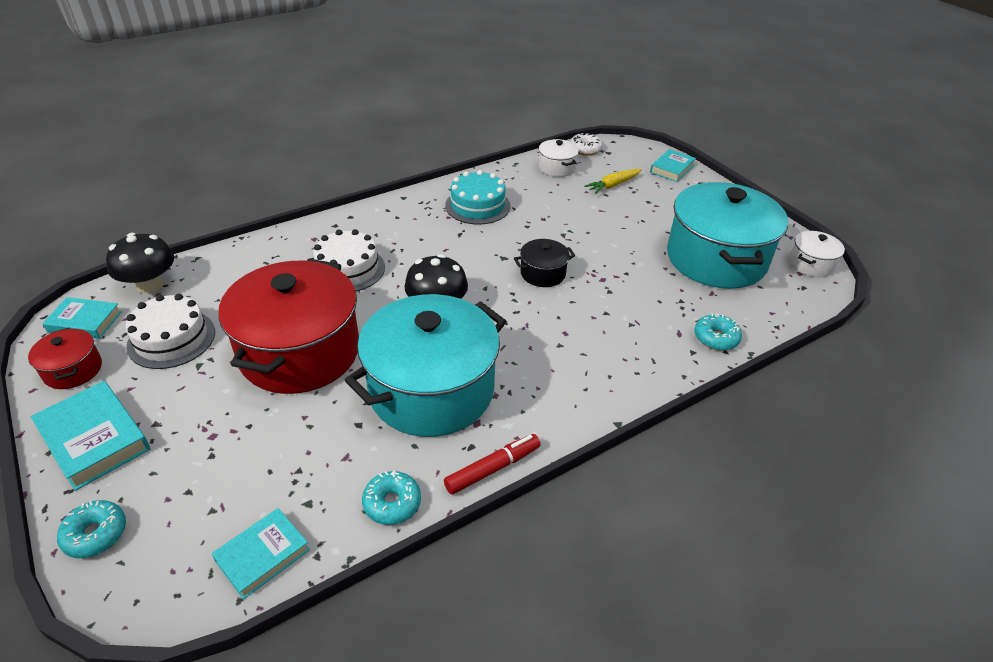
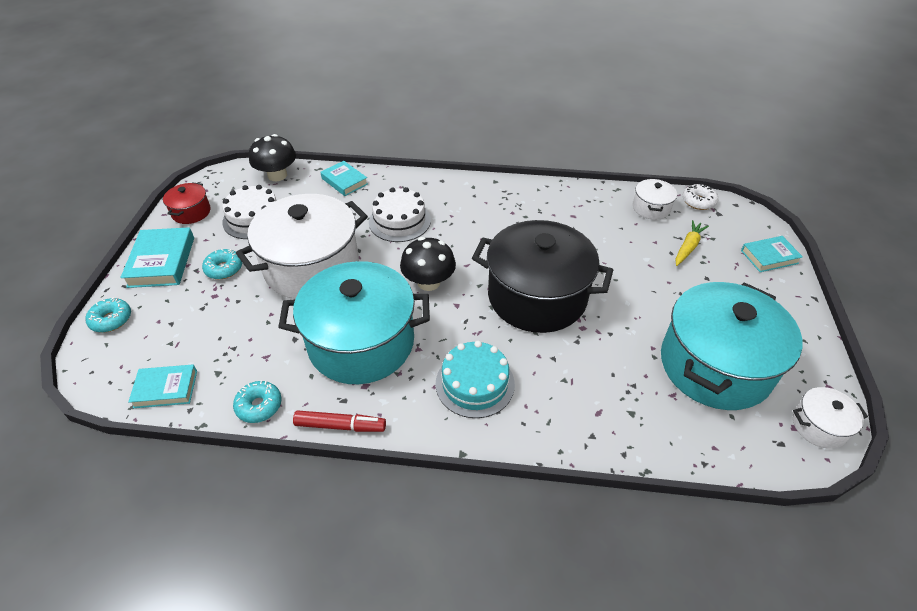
camera: 40 degrees right, 5 degrees up
(85, 322) = (224, 183): turquoise book -> turquoise book (344, 181)
(300, 352) = (312, 267): red pot -> white pot
(477, 205) = (545, 213): turquoise cake -> turquoise cake (475, 383)
(543, 273) = (537, 296): black pot -> black pot, size x2.28
(613, 185) = (688, 247): yellow carrot -> yellow carrot turned 120 degrees clockwise
(716, 338) = (628, 437): turquoise donut -> turquoise donut (224, 269)

